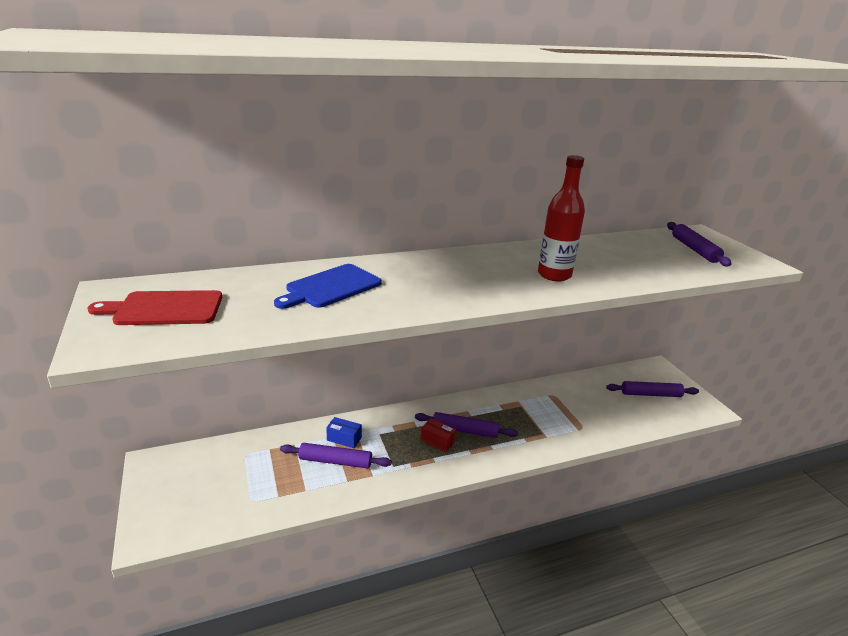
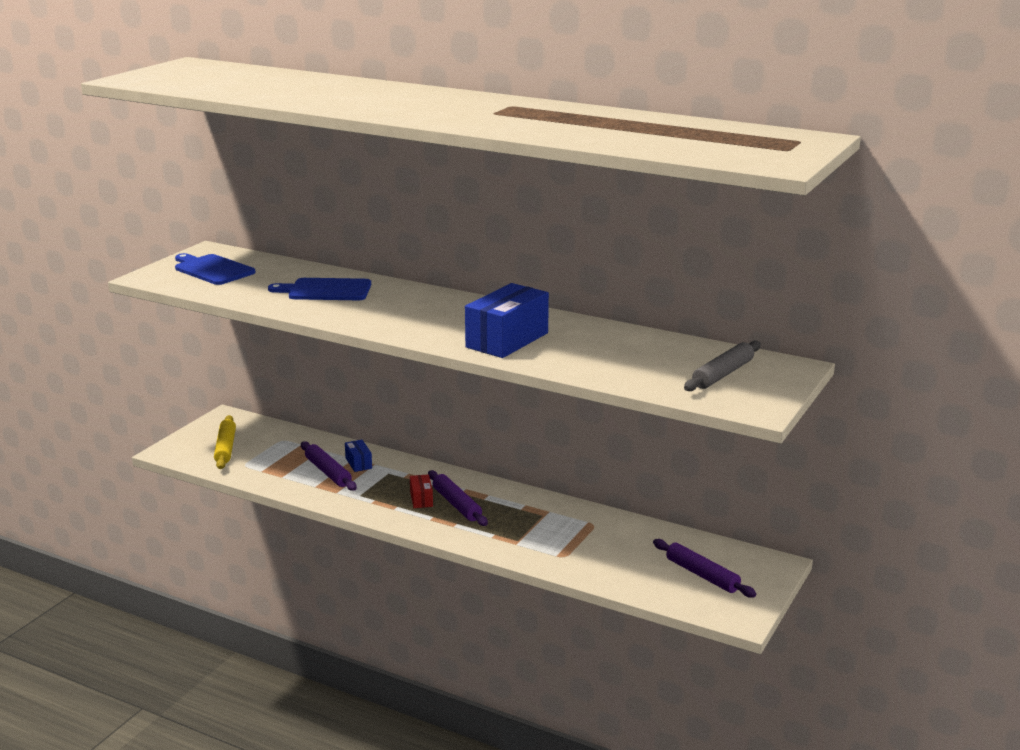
camera: 50 degrees right, 5 degrees down
(165, 309) = (212, 269): red cutting board -> blue cutting board
(205, 494) = (225, 448): none -> yellow rolling pin
(554, 275) = (507, 340): red bottle -> blue box
(694, 249) = (723, 374): purple rolling pin -> grey rolling pin

